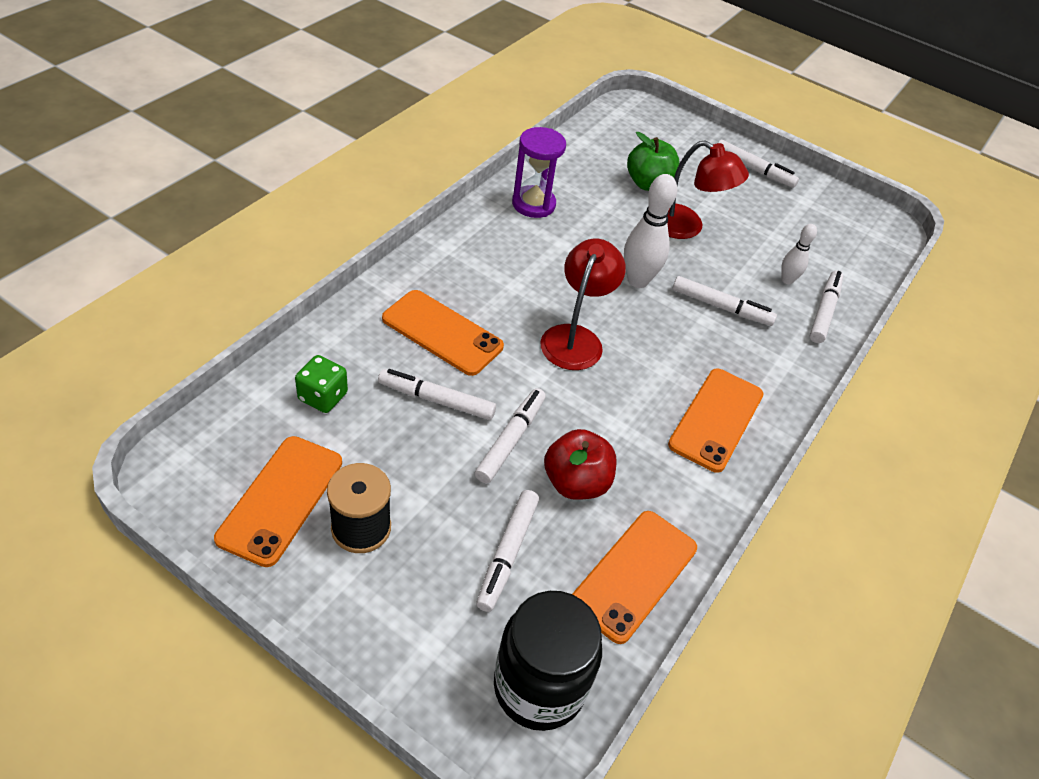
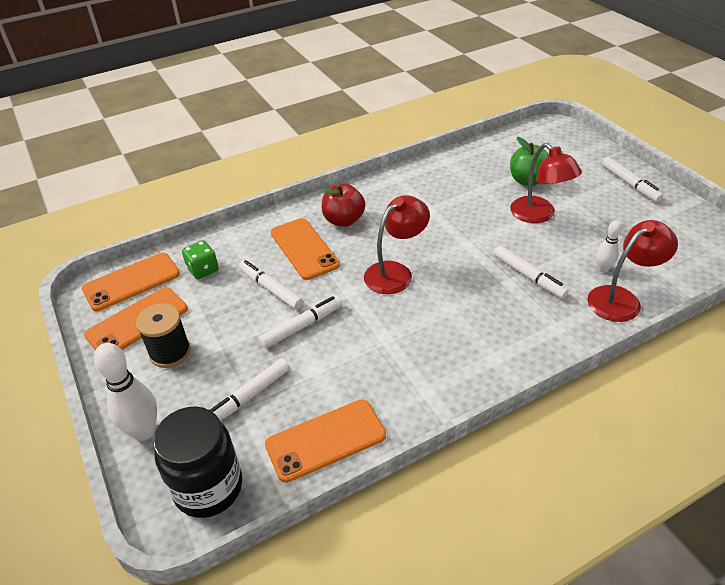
camera: 35 degrees right, 5 degrees down
(533, 204) = (426, 180): purple hourglass -> none
(576, 482) = (327, 366): red apple -> red apple (343, 220)
(637, 280) = (471, 244): white bowling pin -> white bowling pin (144, 431)
(716, 419) = (467, 354): orange phone -> orange phone (131, 282)
(824, 311) = (621, 299): white marker -> red lamp

